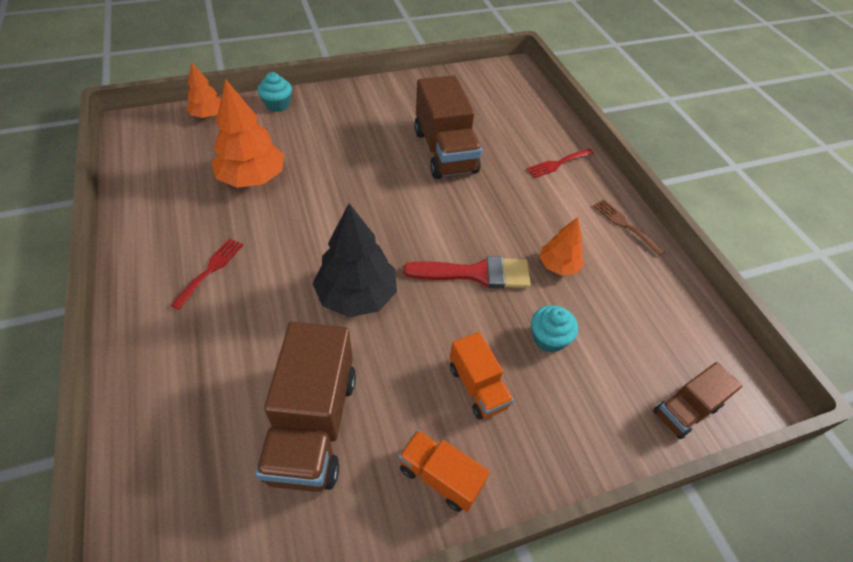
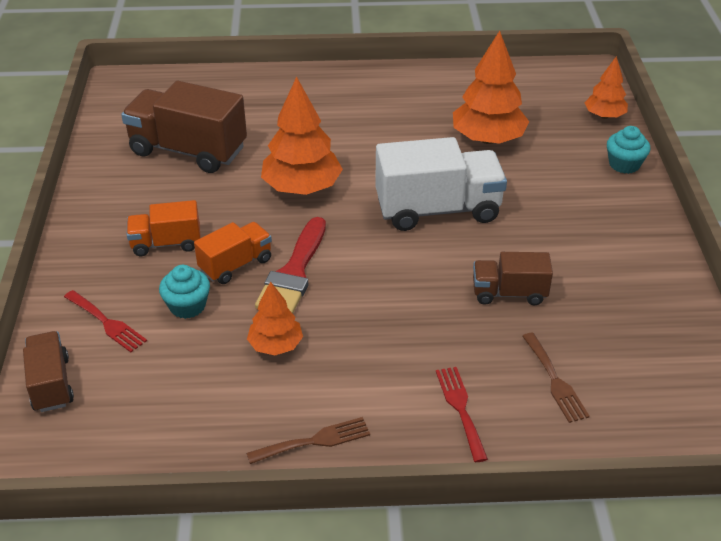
camera: 110 degrees right, 10 degrees down
(211, 270) = (368, 111): red fork -> red fork (107, 323)
(357, 296) = (302, 188): black tree -> orange tree
(362, 197) = (438, 209): none -> white truck
(440, 476) = (106, 205): orange truck -> orange truck (236, 265)
(445, 151) = (509, 293): brown truck -> brown truck, size x0.56
(513, 128) = (555, 381): none -> brown fork

